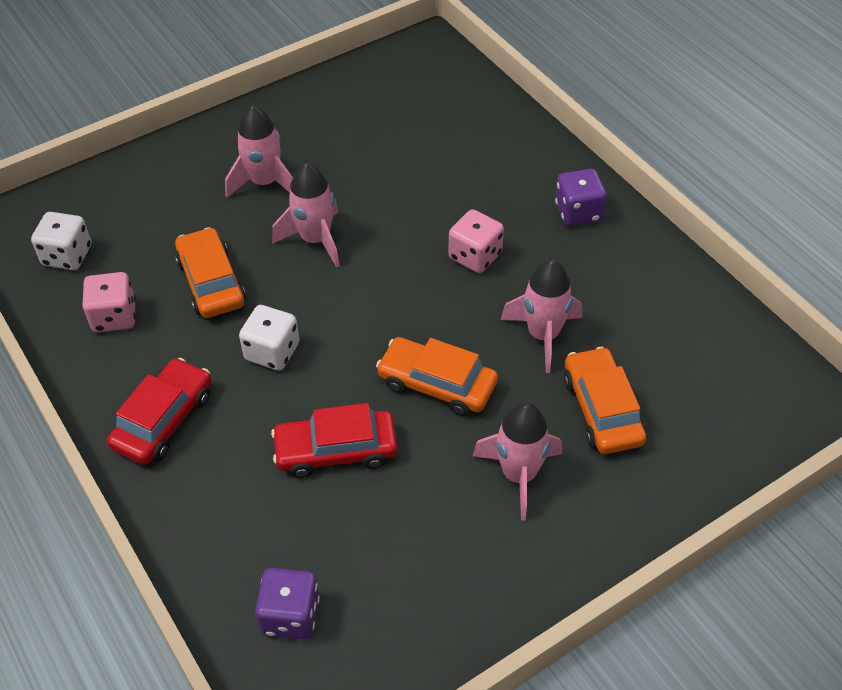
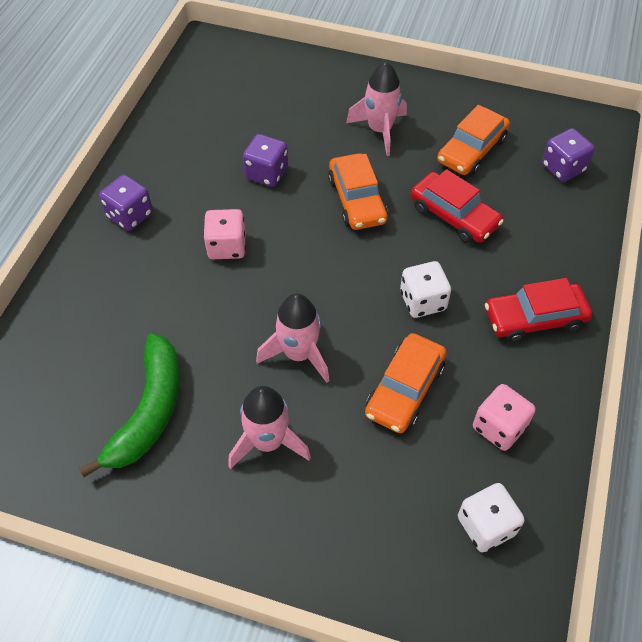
camera: 130 degrees left, 5 degrees up
(361, 137) = (149, 411): none -> green banana
(543, 335) = (266, 173): pink rocket -> purple dice
(602, 409) = (298, 120): orange car -> orange car (471, 150)

